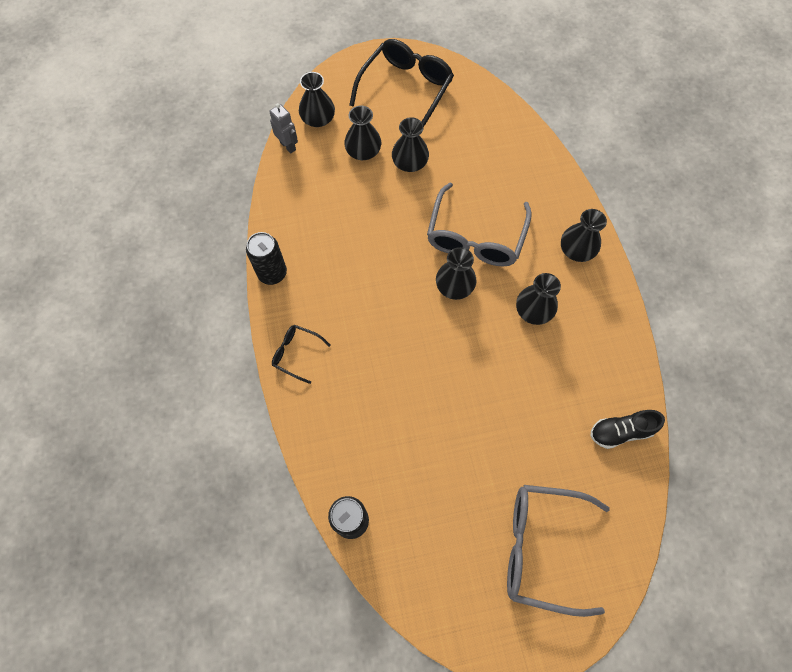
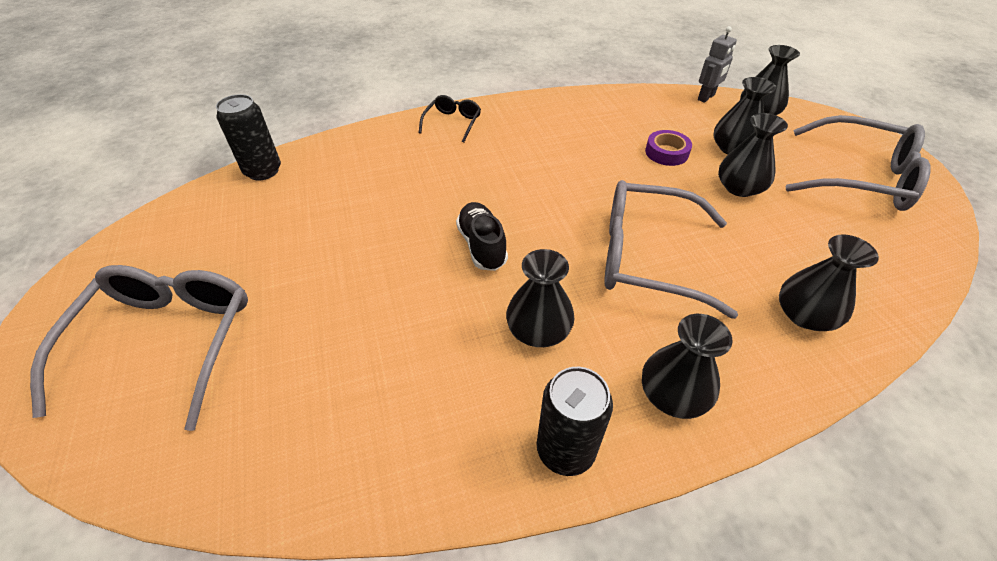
camera: 85 degrees right, 20 degrees down
(272, 273) = (543, 101): black can -> black can (565, 450)
(363, 196) = (666, 152): none -> purple tape
(406, 89) = (859, 177): black glasses -> grey glasses
(454, 286) = (560, 238): black vase -> black vase (804, 315)
(620, 431) = (319, 460): black shoe -> black shoe (482, 246)

